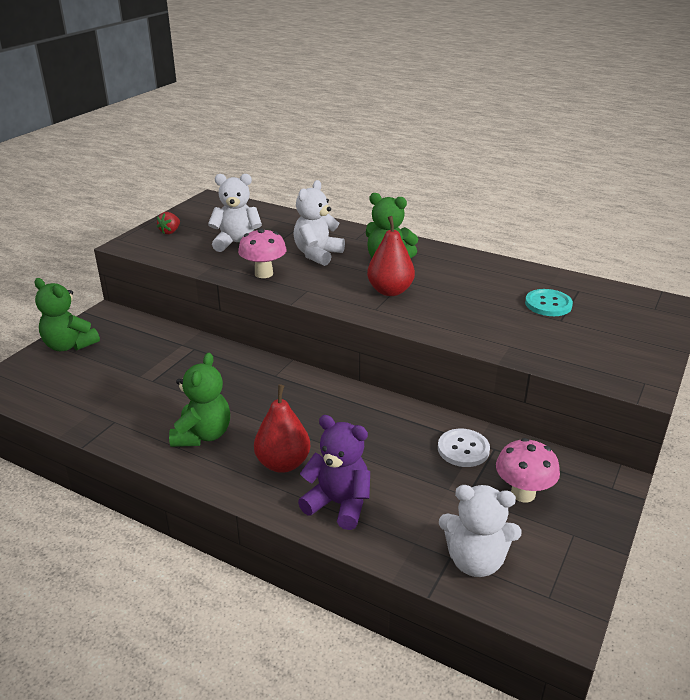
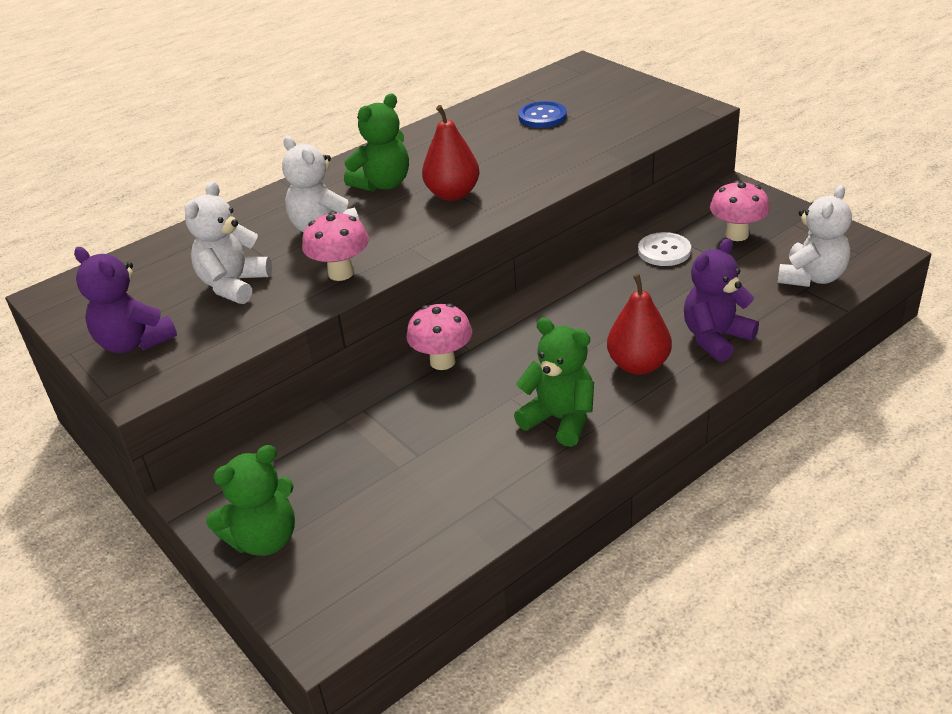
camera: 65 degrees left, 5 degrees up
(170, 232) = (134, 342): red strawberry -> purple teddy bear
(256, 367) = (442, 361): none -> pink mushroom
(548, 304) = (542, 116): turquoise button -> blue button

